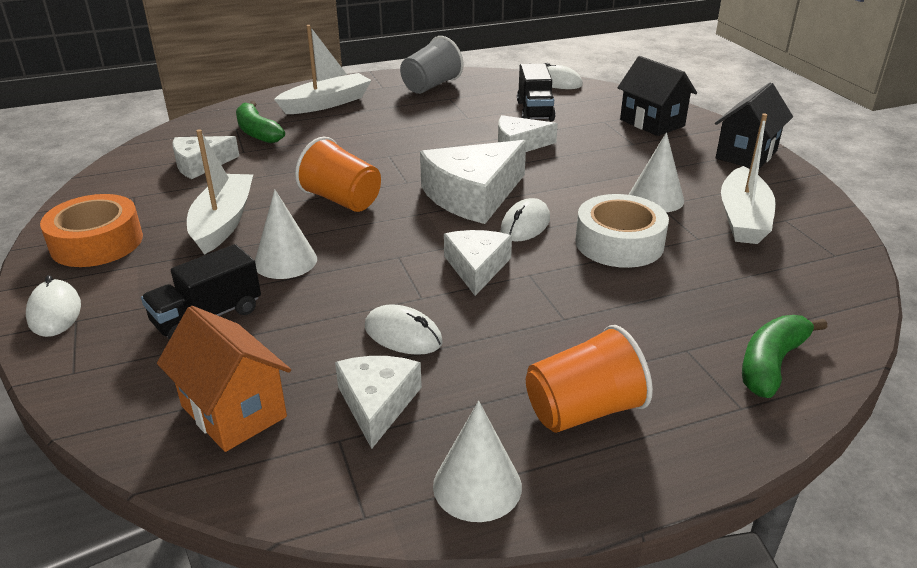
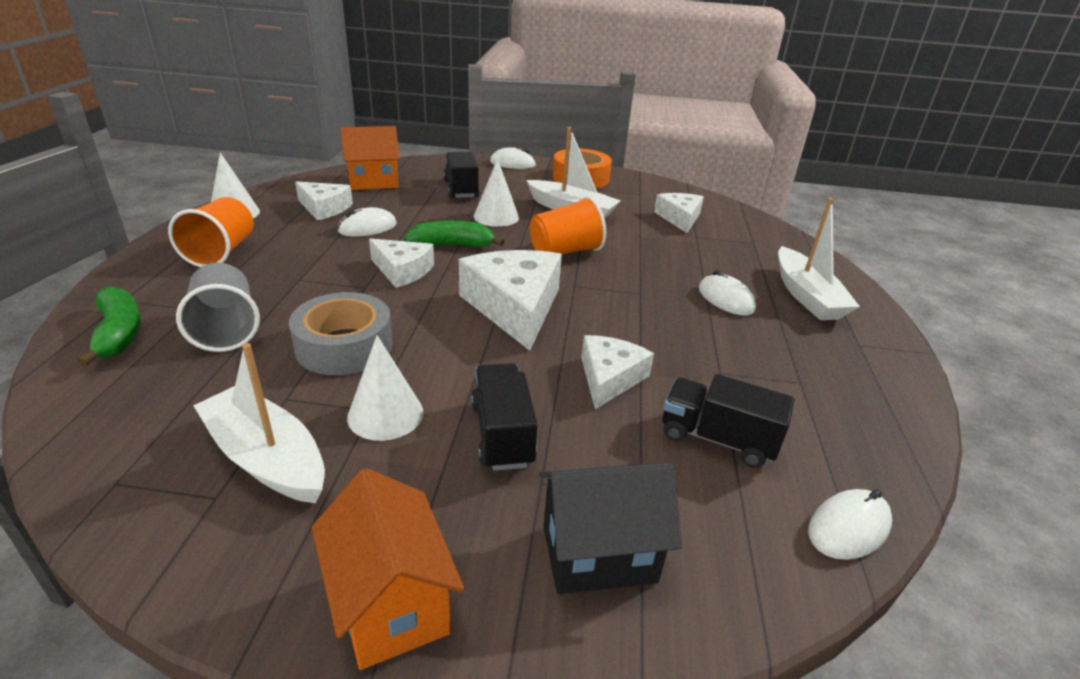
camera: 115 degrees right, 0 degrees up
(257, 132) = (737, 248): green banana -> green banana (452, 245)
(431, 86) = (855, 382): grey cup -> grey cup (226, 329)
(525, 225) = (434, 312): white mouse -> white mouse (725, 299)
(616, 161) = (502, 434): none -> black truck
(619, 243) = (344, 346): white tape -> grey tape
(746, 154) = (391, 603): black house -> orange house

